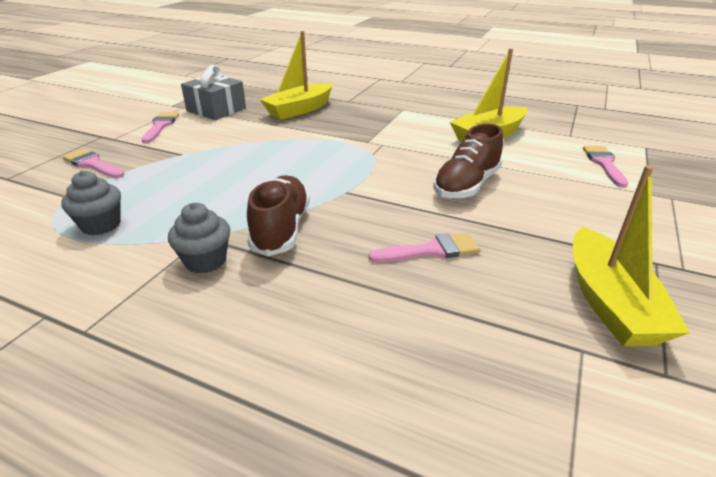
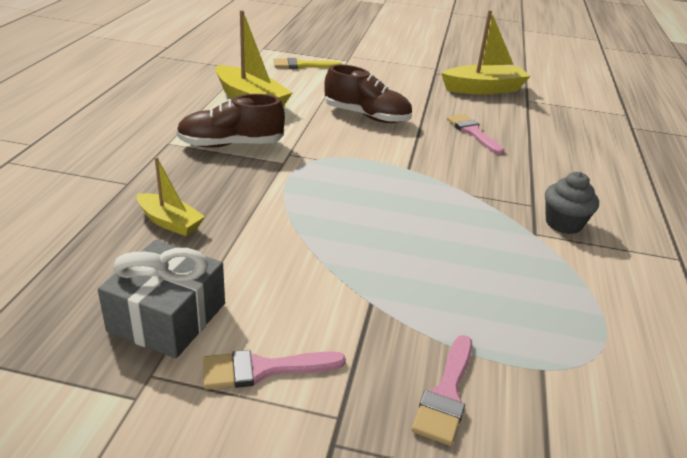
camera: 105 degrees left, 0 degrees up
(101, 225) = (570, 308): grey cupcake -> none
(281, 229) = (492, 194): brown shoe -> brown shoe (231, 145)
(299, 110) = (170, 222): yellow boat -> yellow boat, size x0.58
(604, 164) = (302, 65): pink brush -> yellow brush

